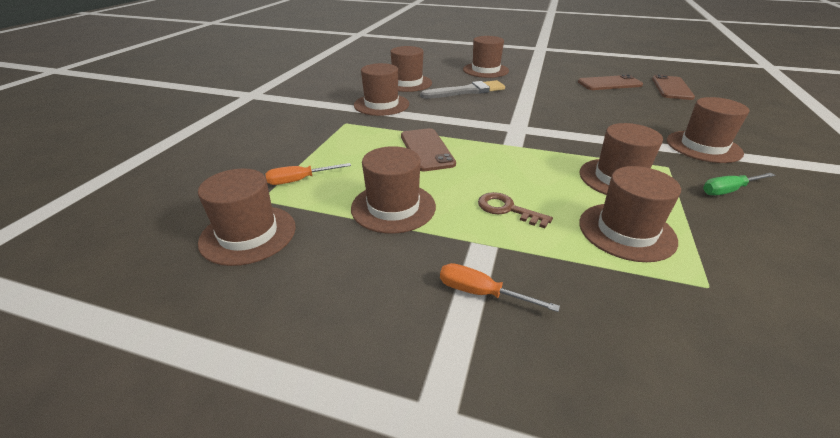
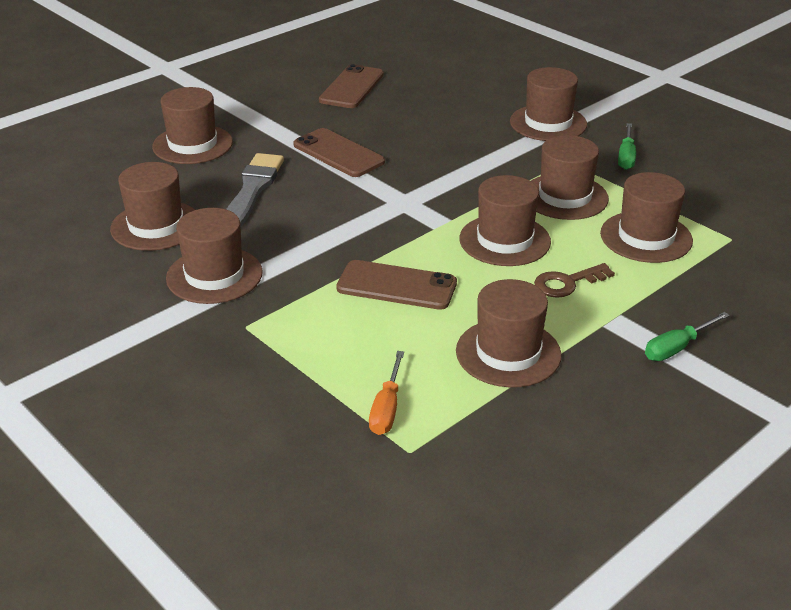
camera: 60 degrees left, 0 degrees up
(248, 234) = (484, 475): brown hat -> brown hat (504, 240)
(481, 293) = (677, 348): orange screwdriver -> green screwdriver
(671, 88) = (408, 61): brown phone -> brown phone (338, 153)

